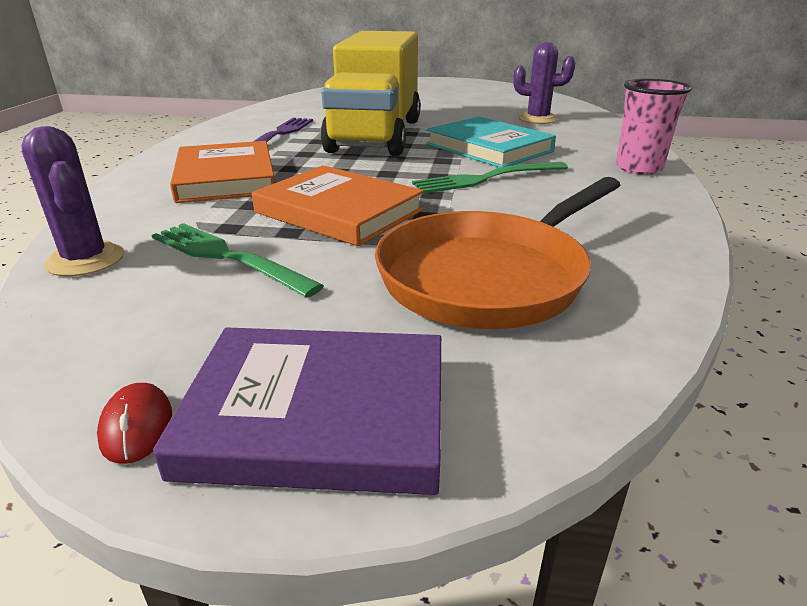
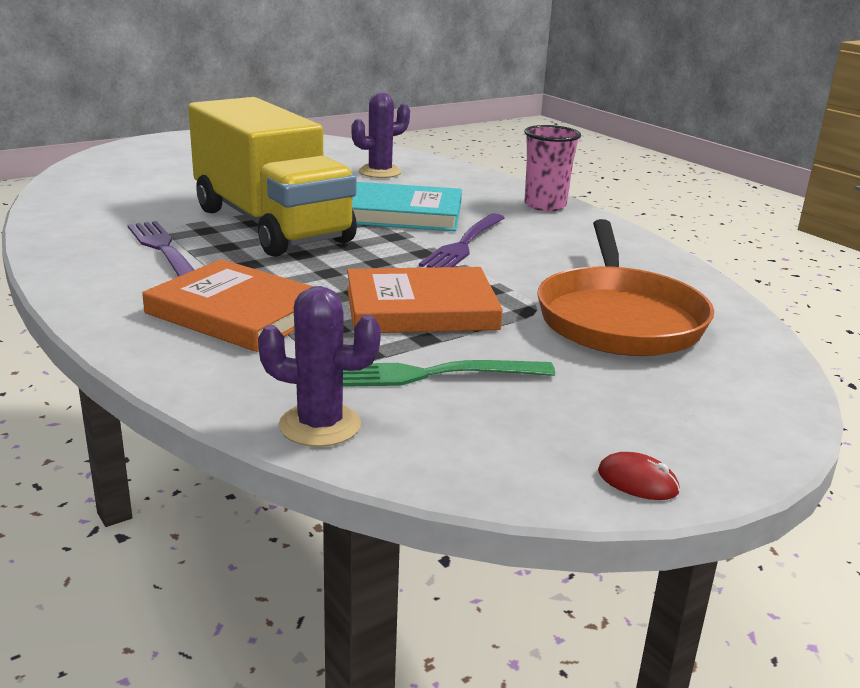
camera: 45 degrees left, 5 degrees down
(318, 415) = (701, 428): purple book -> none
(486, 179) = (464, 245): green fork -> purple fork

